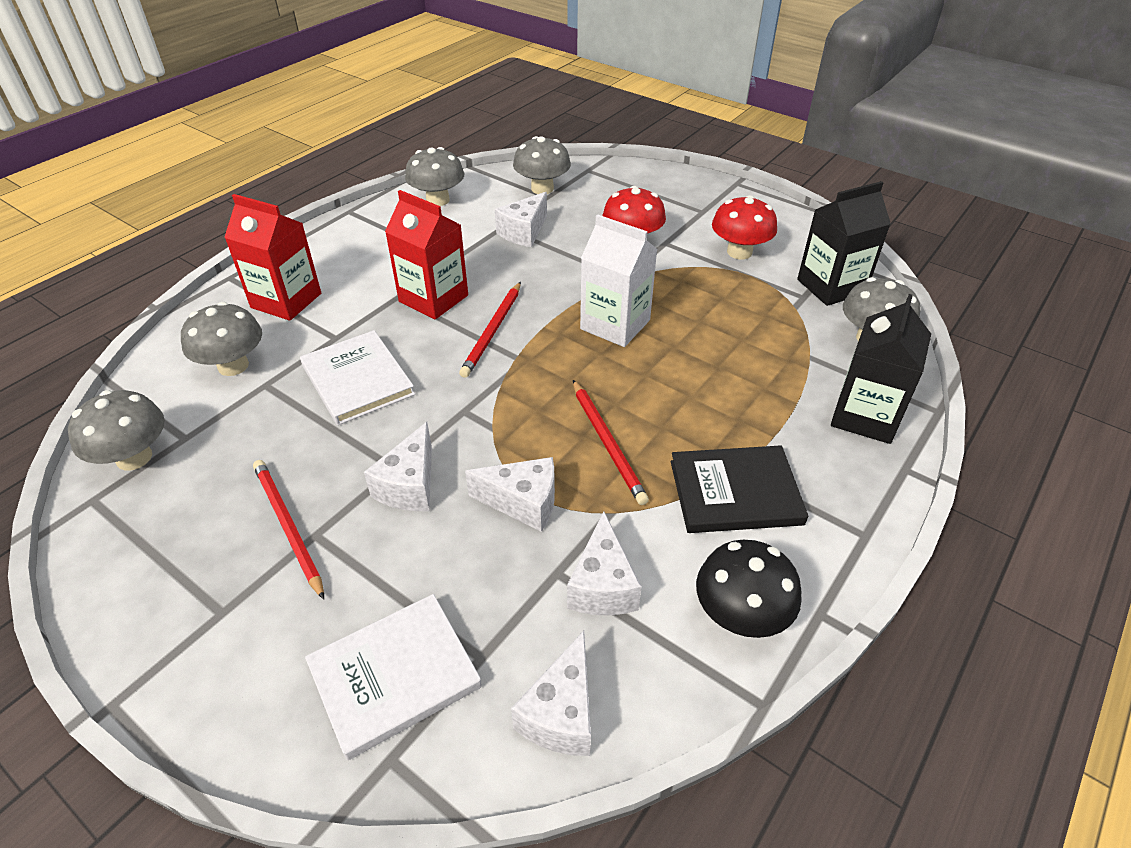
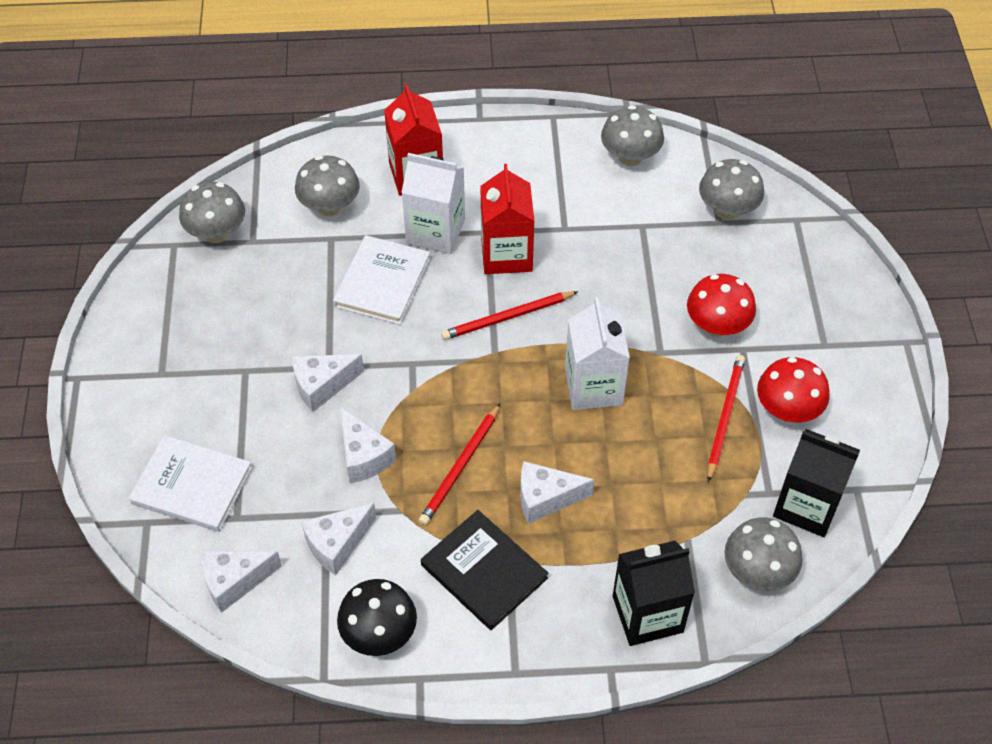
camera: 50 degrees right, 10 degrees up
(288, 526) = (238, 352): red pencil -> red pencil (725, 417)
(355, 321) = (435, 231): none -> white carton
(524, 232) = (649, 245): white cheese -> white cheese (545, 499)

